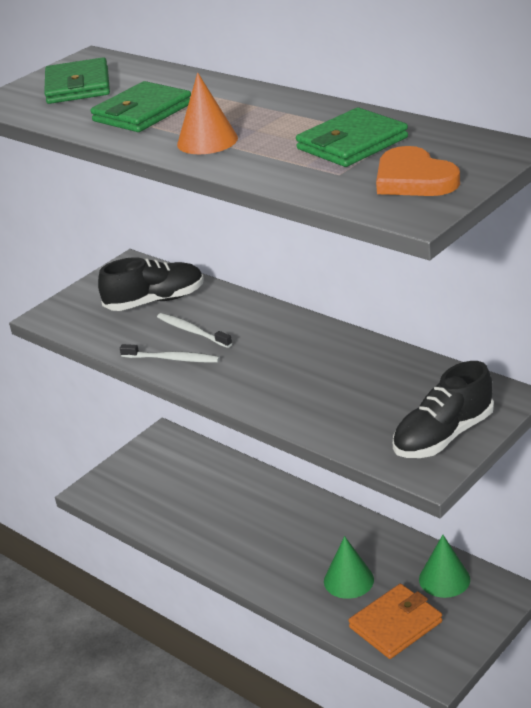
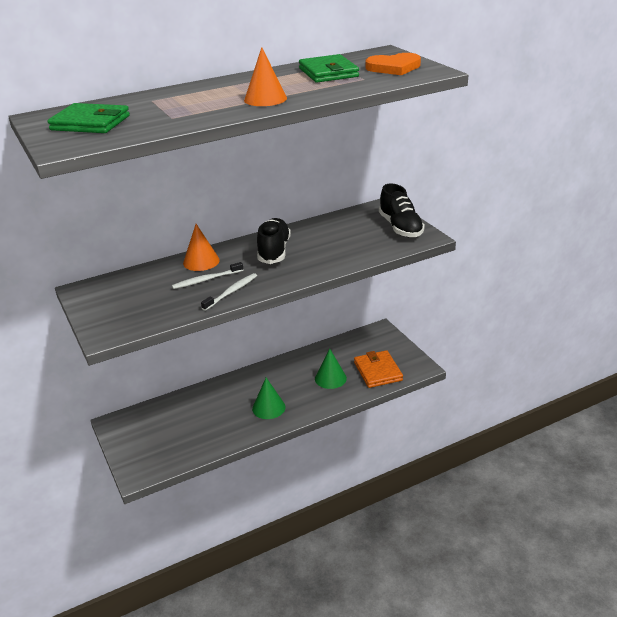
camera: 70 degrees left, 0 degrees up
(142, 112) = (183, 110): green wallet -> none
(155, 301) = (148, 287): black shoe -> black shoe (274, 251)
(234, 311) = (201, 261): none -> orange cone
(444, 579) = (355, 346): green cone -> green cone (268, 407)

